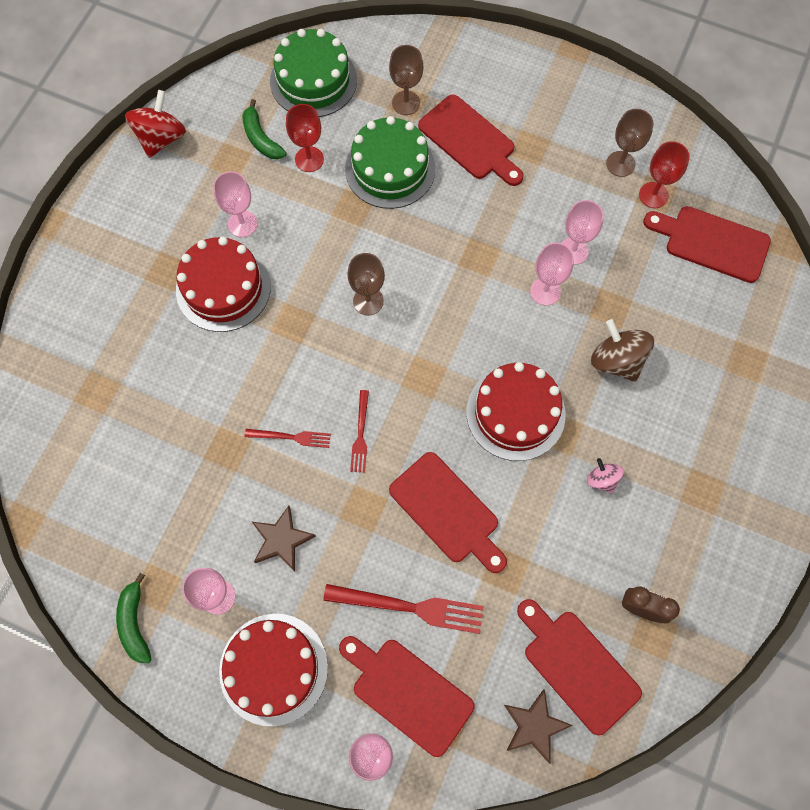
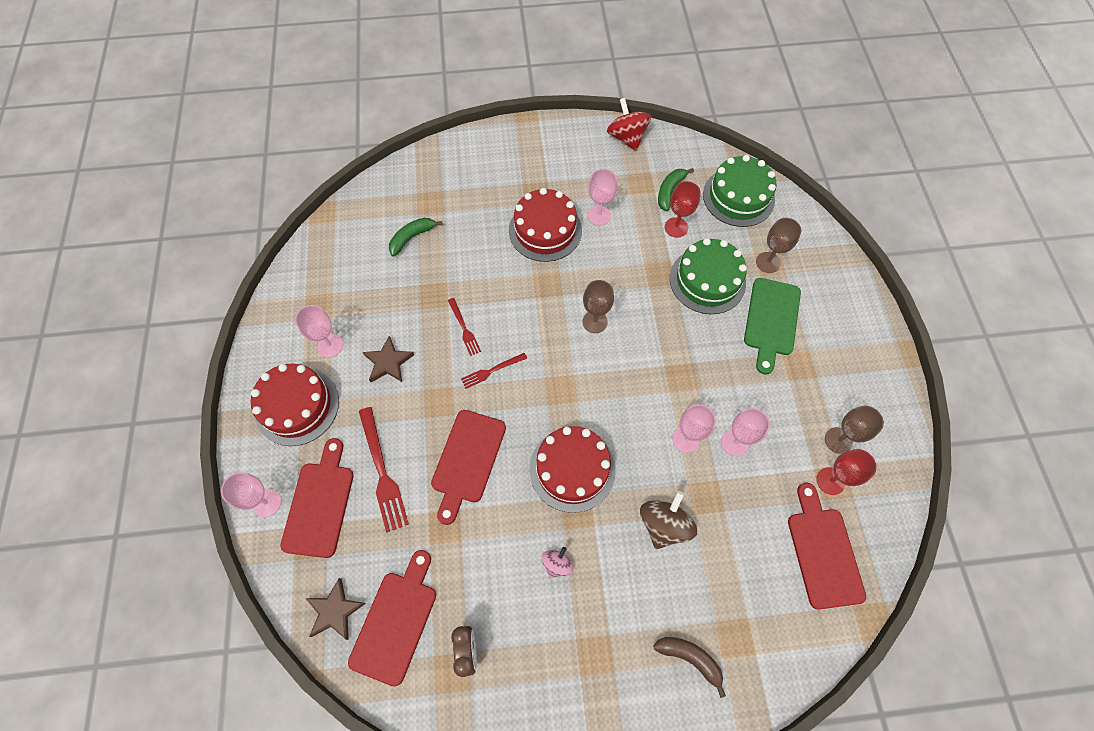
camera: 60 degrees right, 5 degrees down
(135, 623) = (290, 307): green banana -> green banana (412, 238)
(161, 138) = (627, 137): red spinning top -> red spinning top turned 105 degrees counterclockwise
(470, 140) = (771, 320): red cutting board -> green cutting board
(746, 410) = (690, 658): none -> brown banana

